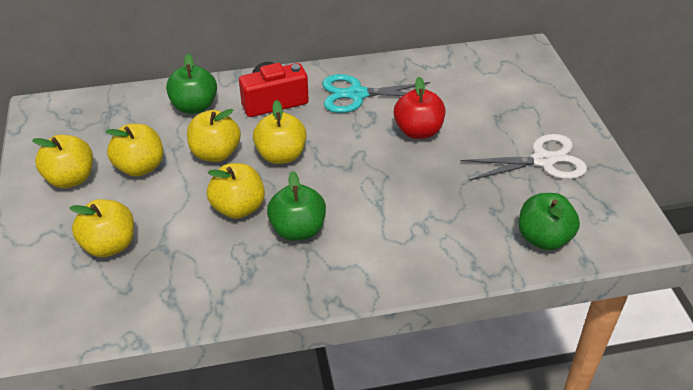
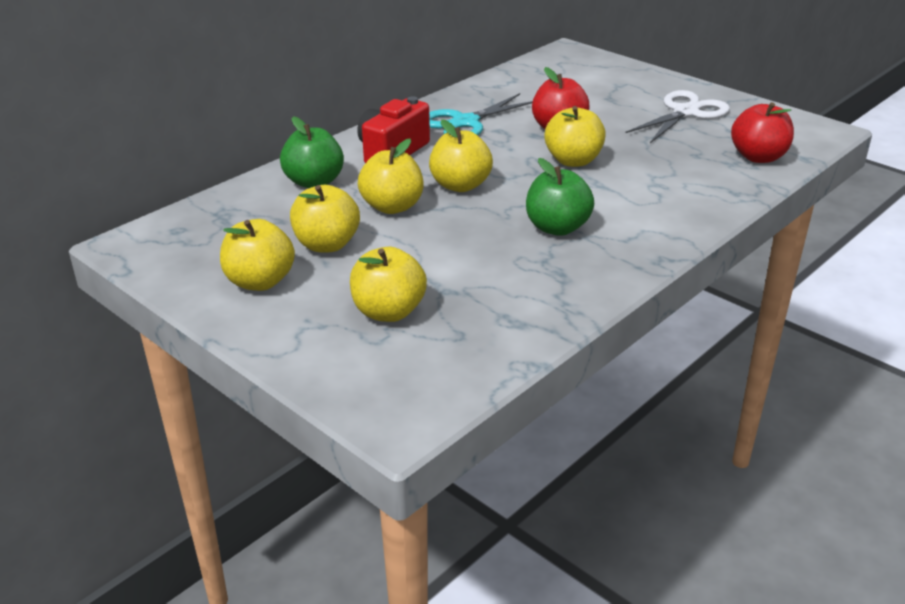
camera: 35 degrees left, 10 degrees down
(238, 208) = (477, 235): yellow apple -> yellow apple (573, 161)
(543, 238) = (758, 157): green apple -> red apple

